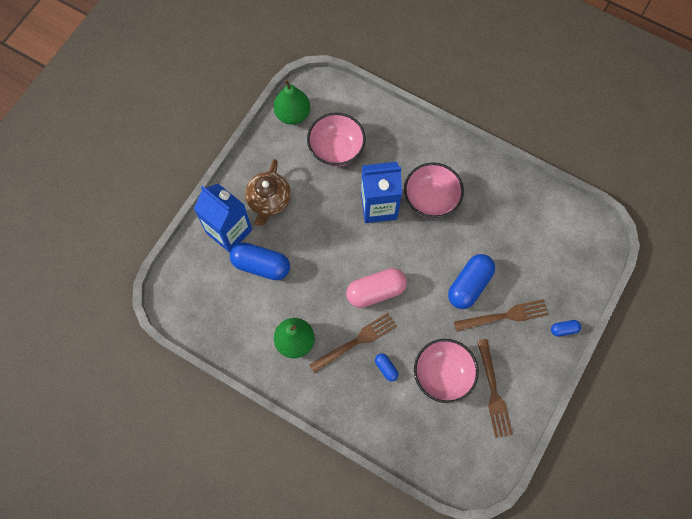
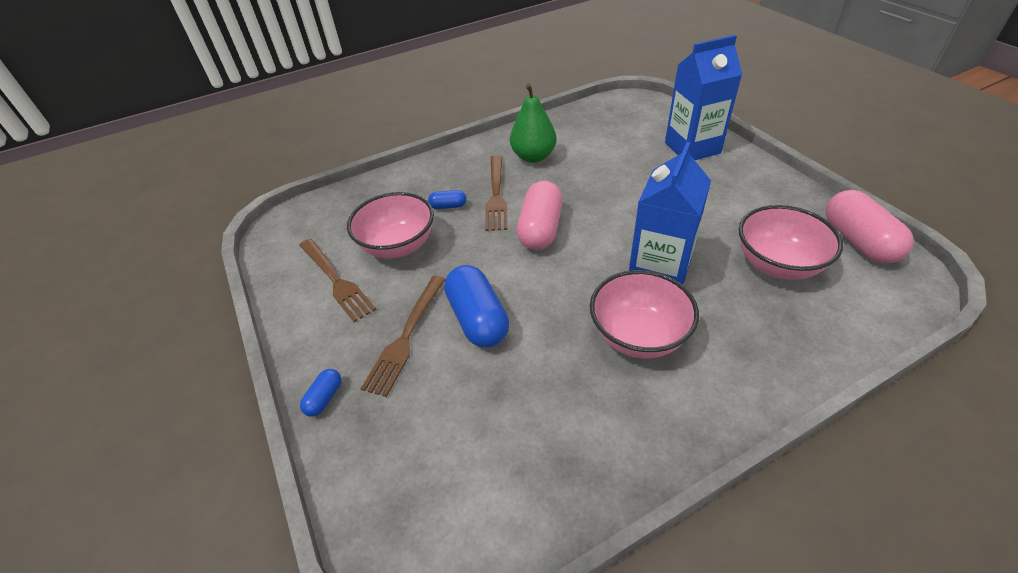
camera: 125 degrees right, 25 degrees down
(261, 265) = (636, 158): blue capsule -> none
(269, 201) = (718, 184): brown teapot -> none
(293, 114) = (858, 241): green pear -> pink capsule
(493, 391) = (336, 280): brown fork -> brown fork turned 150 degrees counterclockwise

